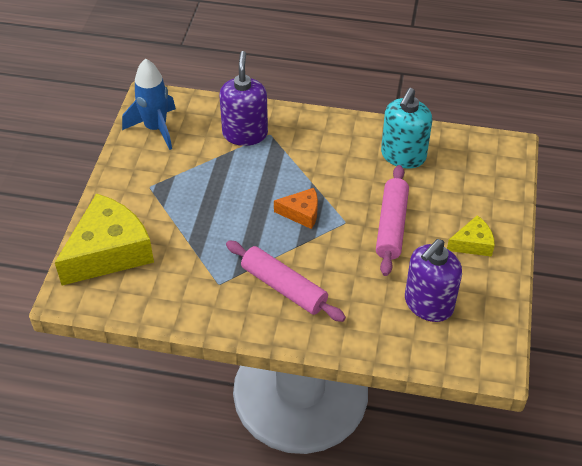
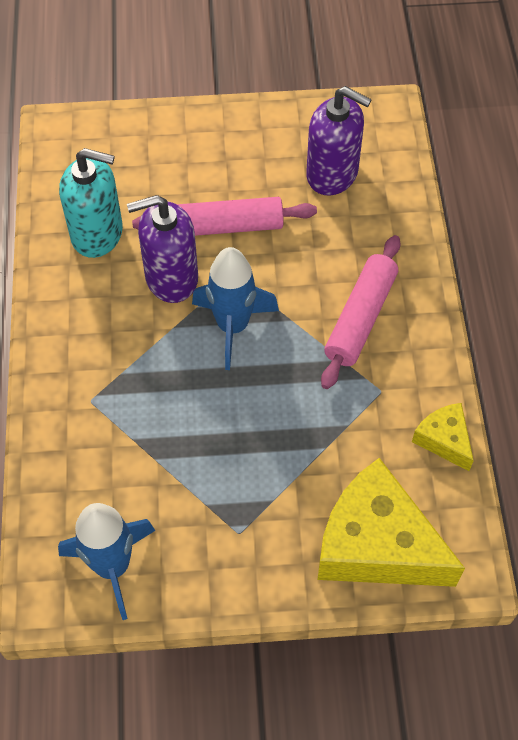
camera: 105 degrees left, 10 degrees up
(245, 133) = (96, 434): purple soap dispenser -> purple soap dispenser (171, 278)
(301, 213) = (233, 326): orange cheese -> blue rocket
(472, 244) = (229, 145): yellow cheese -> yellow cheese (444, 440)

